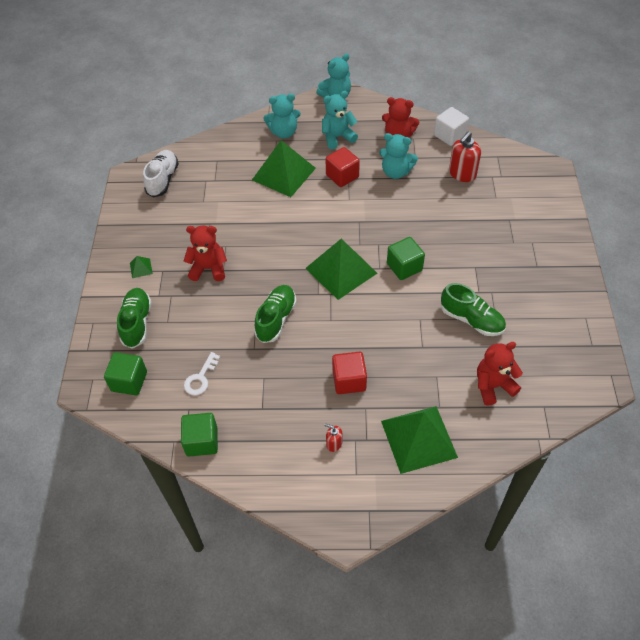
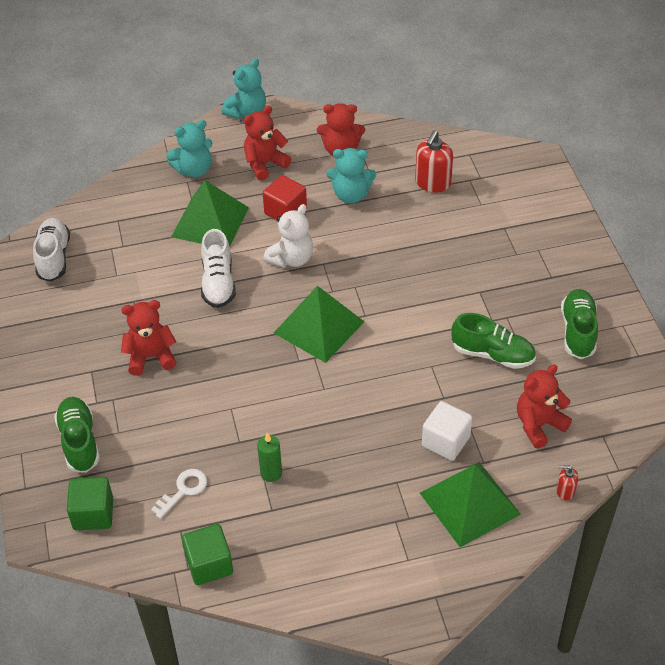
camera: 15 degrees left, 5 degrees down
(141, 268) = (62, 373): green pyramid -> none
(200, 378) = (183, 490): white key -> white key turned 150 degrees counterclockwise
(270, 379) = (271, 473): none -> green candle
(275, 221) = (218, 283): none -> white shoe
(276, 319) = (256, 401): green shoe -> green shoe (578, 331)
(334, 443) = (371, 531): red soap dispenser -> red soap dispenser (565, 491)
(336, 213) = (291, 259): none -> white teddy bear
(337, 137) = (265, 164): turquoise teddy bear -> red teddy bear
(349, 380) = (367, 454): red cube -> none
(404, 267) = (395, 308): green cube -> none
(449, 135) = (404, 138): white cube -> white cube (445, 441)

